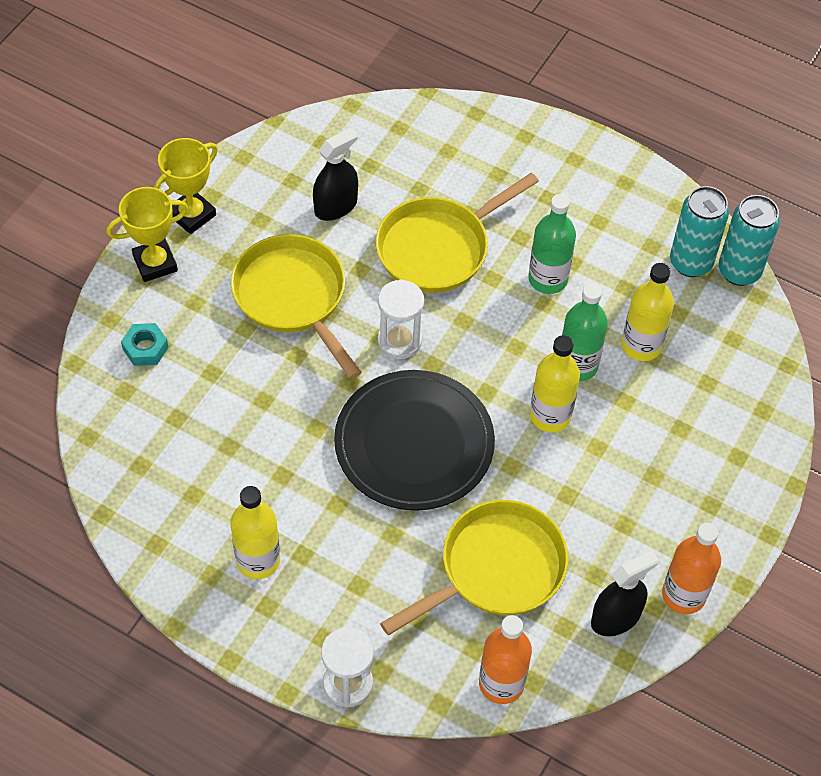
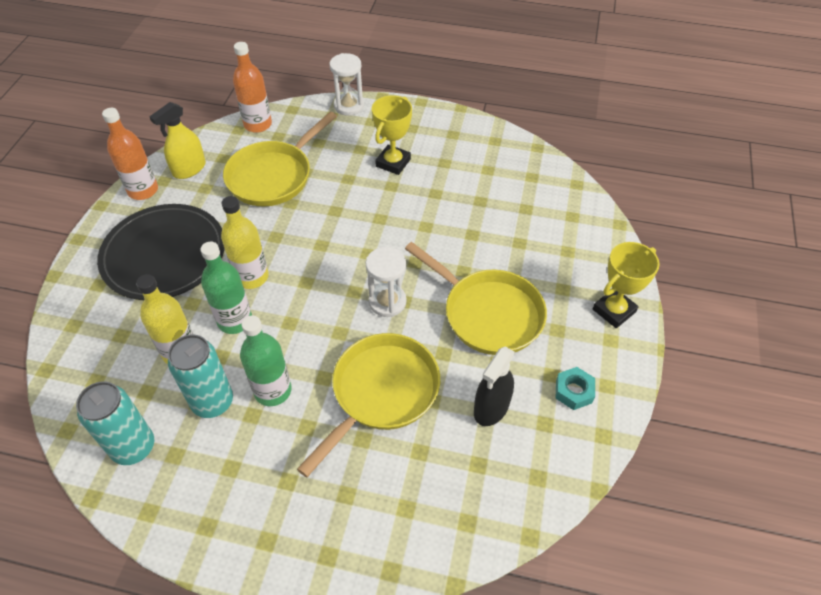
camera: 165 degrees right, 5 degrees down
(145, 348) = (577, 246): turquoise nut -> turquoise nut (573, 391)
(192, 215) = (612, 361): yellow trophy -> yellow trophy (393, 163)
(258, 560) = (428, 147): yellow bottle -> none
(414, 443) = (351, 233): black plate -> black plate (164, 254)
(615, 618) = (189, 169): black spray bottle -> yellow spray bottle
(739, 271) = (84, 452): turquoise can -> turquoise can (213, 402)

